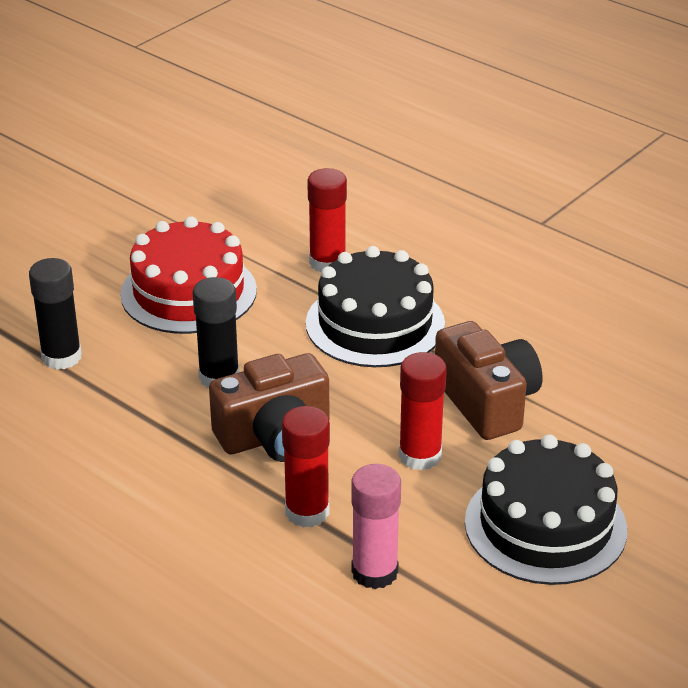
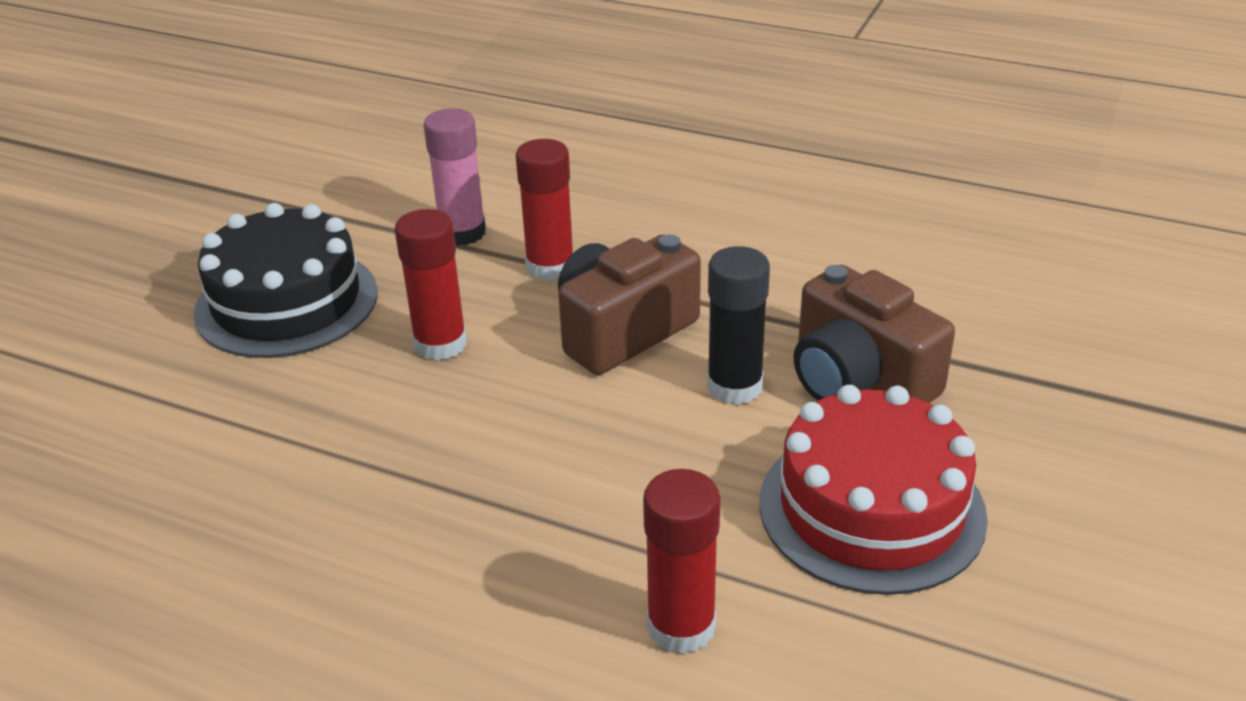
camera: 165 degrees right, 0 degrees up
(61, 357) = (957, 370): black glue stick -> none
(375, 323) = (554, 517): black cake -> none
(487, 402) = (363, 427): brown camera -> brown camera (859, 380)

